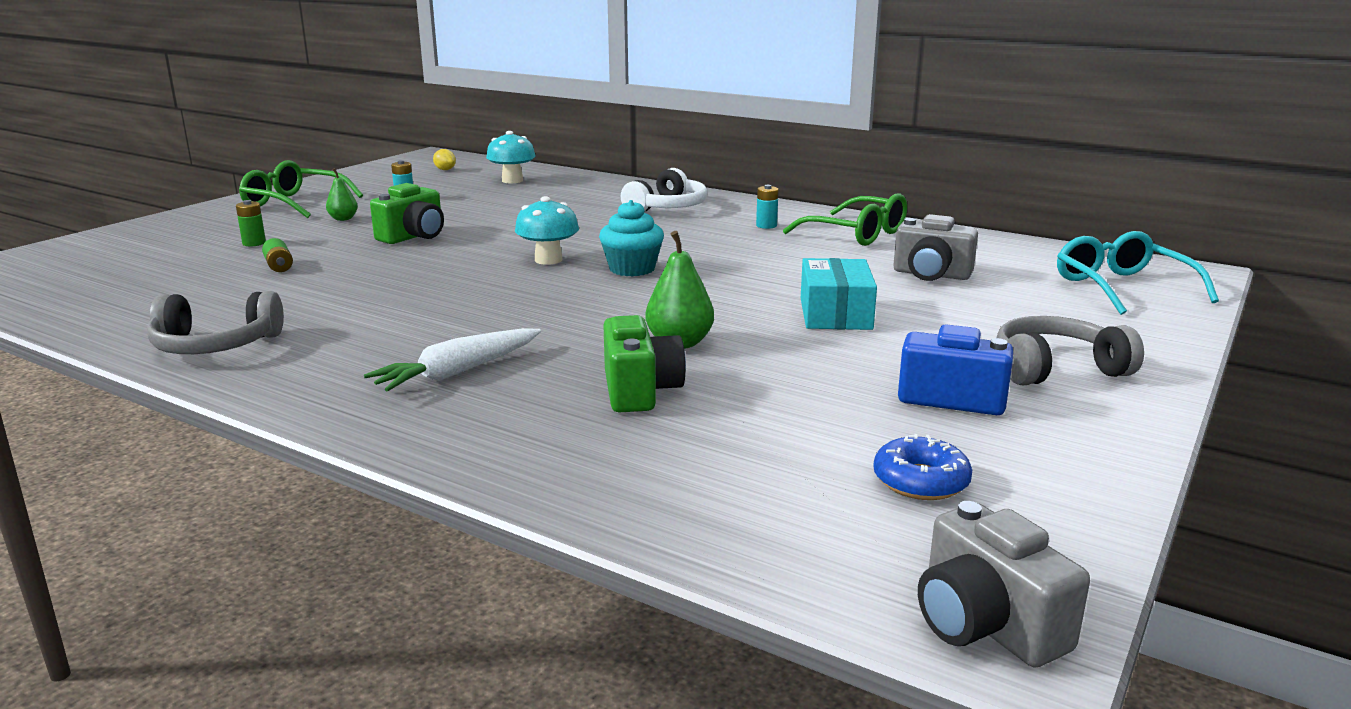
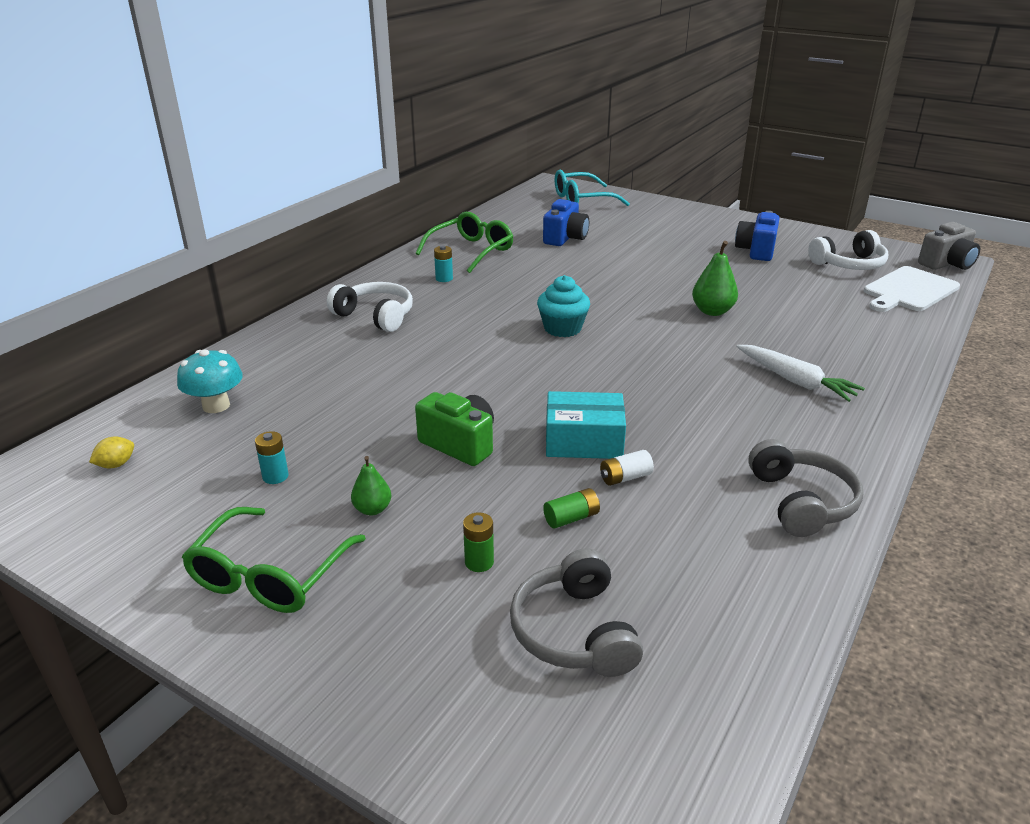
camera: 90 degrees left, 10 degrees up
(319, 283) = (625, 477): none -> white battery
(548, 260) = (541, 364): turquoise mushroom -> none
(640, 391) = (791, 322): green camera -> none
(789, 526) = (908, 290): none -> white cutting board
(835, 314) = (645, 267): turquoise box -> turquoise box (583, 441)
(920, 481) = (849, 264): blue donut -> white headphones
(931, 275) = (565, 238): grey camera -> blue camera
(1056, 369) = (709, 227): grey headphones -> grey headphones (574, 631)

